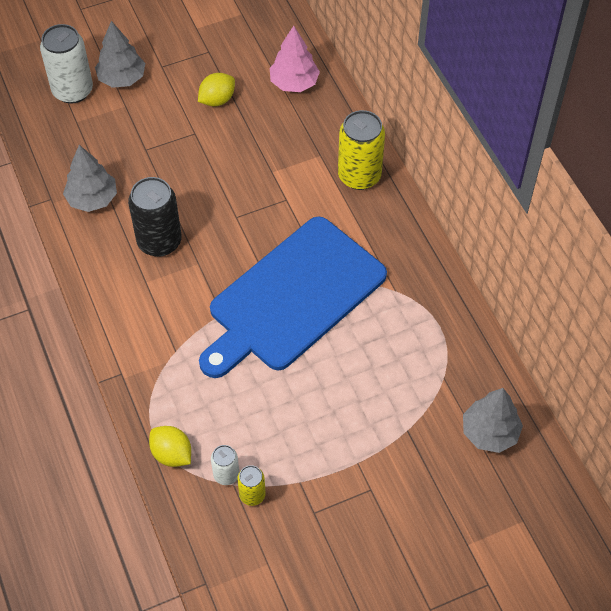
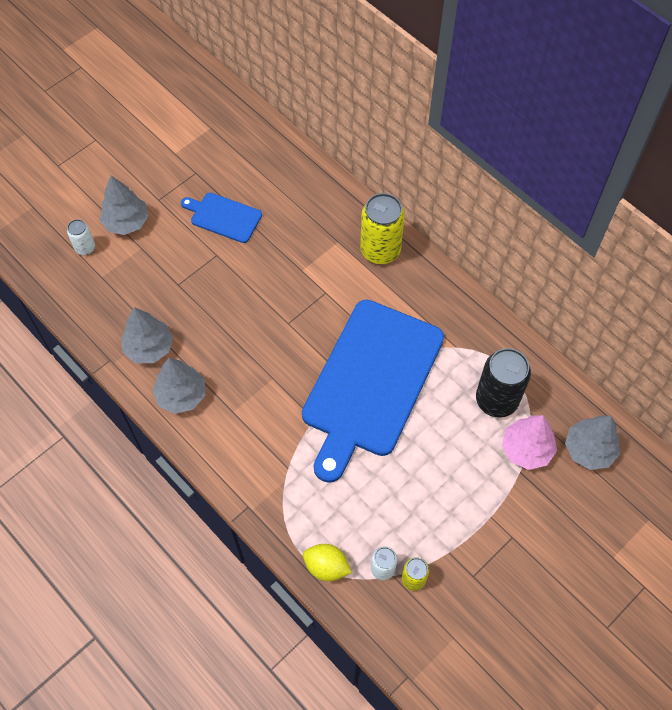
camera: 20 degrees left, 5 degrees up
(72, 90) = (85, 248): white can -> white can, size x0.52
(103, 251) = (181, 395): none -> grey tree
(159, 241) = (229, 369): black can -> black can (496, 400)
(217, 100) = (223, 217): yellow lemon -> blue cutting board
(294, 83) = (286, 180): pink tree -> pink tree (526, 449)

